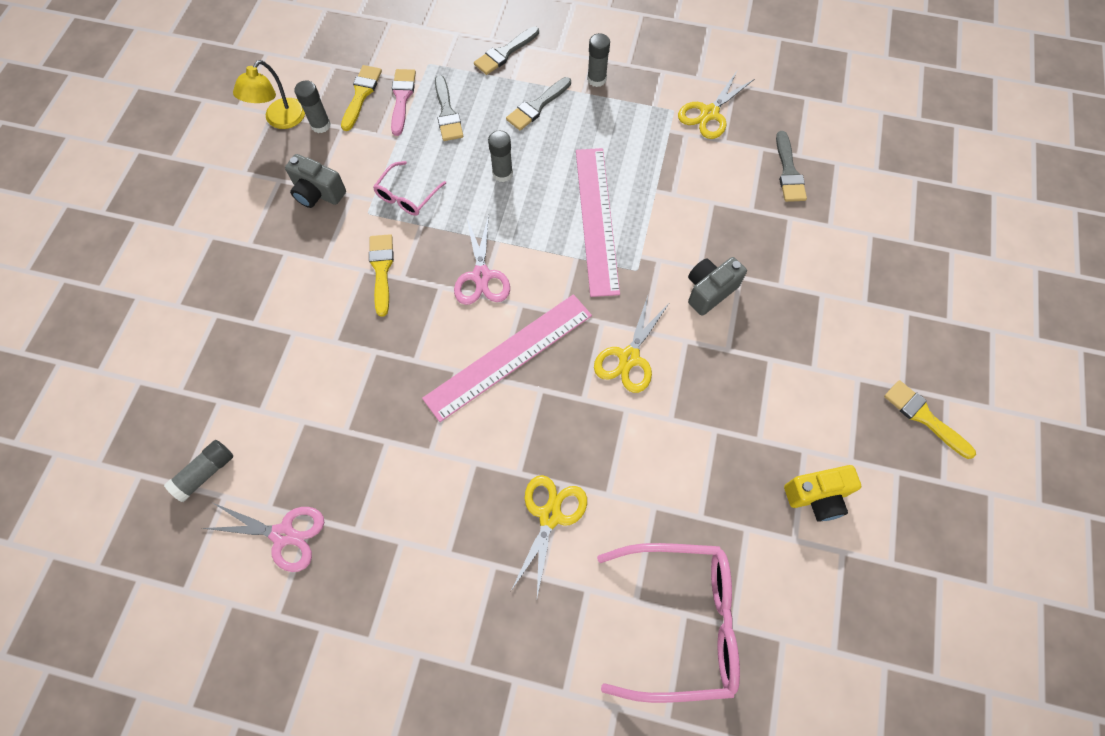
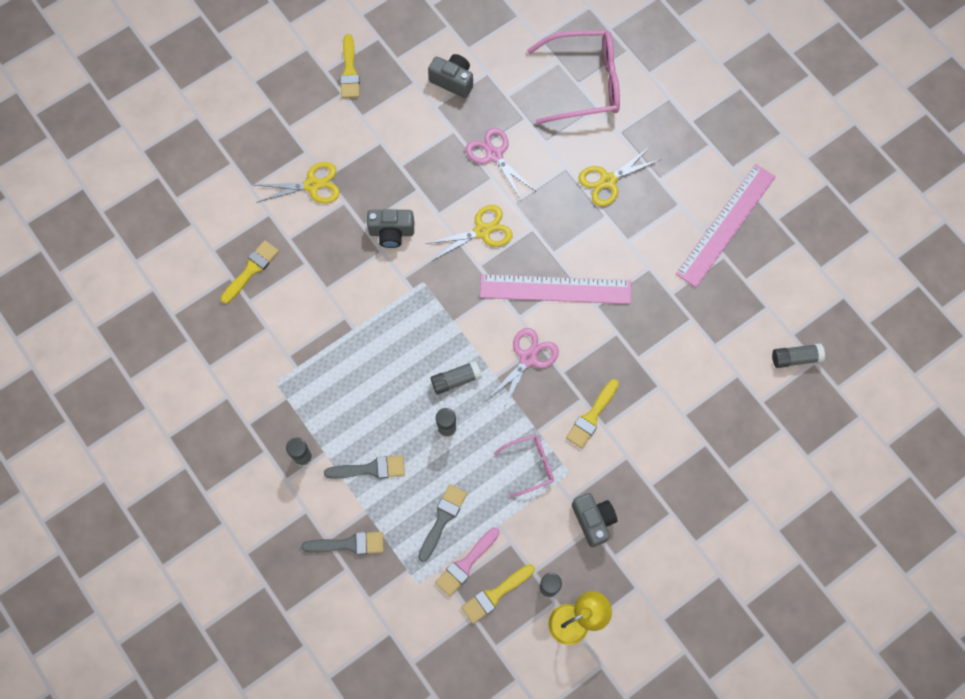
camera: 140 degrees left, 5 degrees up
(283, 534) = (768, 285): pink scissors -> pink scissors (494, 155)
(530, 213) = (456, 380): none -> grey glue stick
(597, 219) = (414, 338): pink ruler -> pink ruler (726, 225)
(679, 621) = (583, 83): pink glasses -> pink glasses turned 135 degrees clockwise
(709, 113) = (253, 358): yellow scissors -> yellow scissors (312, 185)
(788, 172) = (251, 270): grey brush -> yellow brush
(817, 496) = (453, 81): yellow camera -> grey camera

